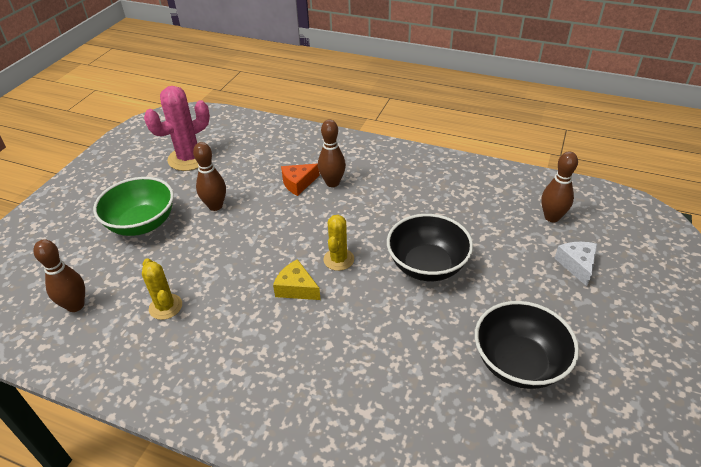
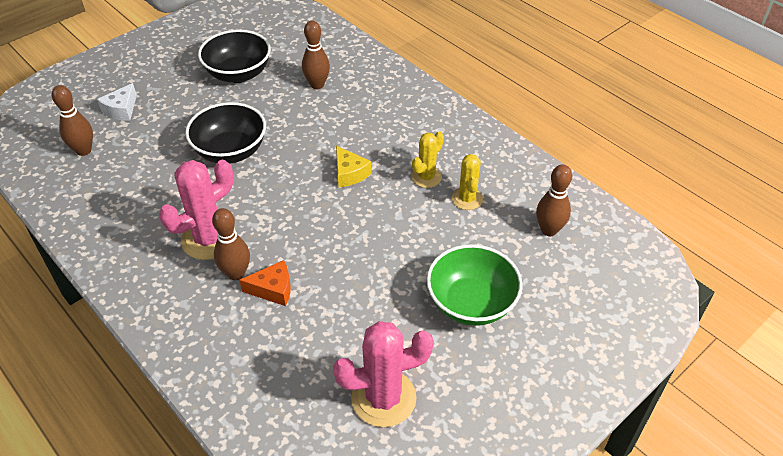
camera: 155 degrees left, 5 degrees up
(215, 206) = (381, 295): brown bowling pin -> brown bowling pin (317, 85)
(338, 259) = (297, 184): yellow cactus -> yellow cactus (426, 177)
(373, 195) = (209, 239): none -> pink cactus

